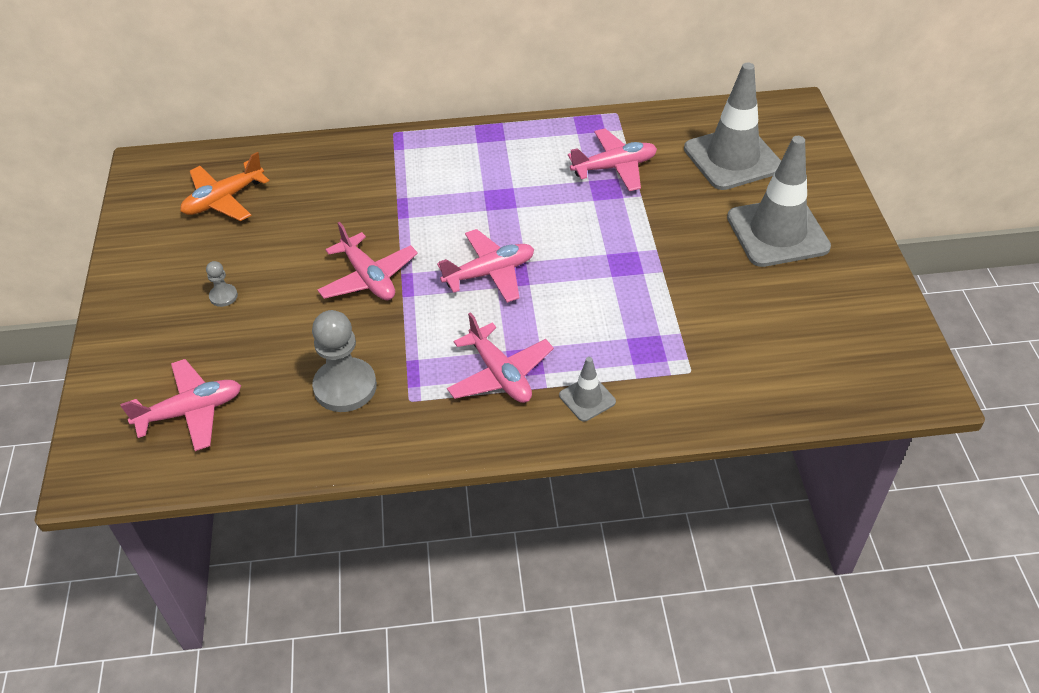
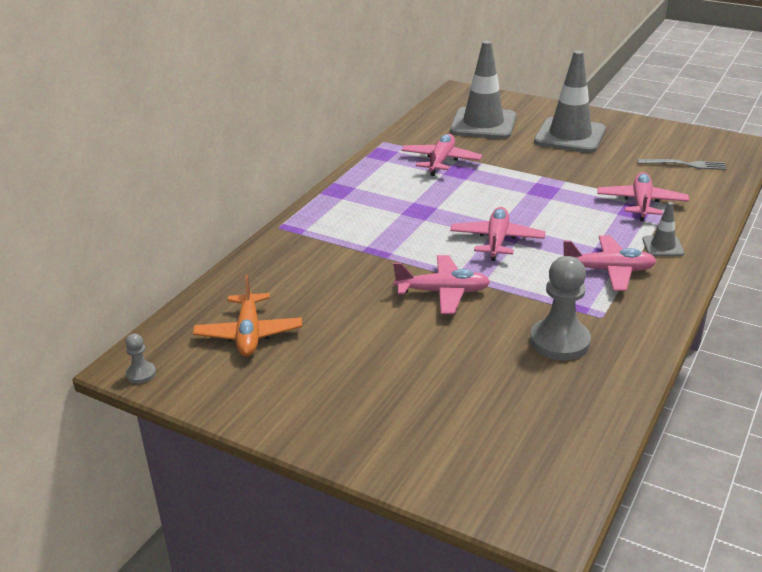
camera: 55 degrees left, 15 degrees down
(191, 411) = (515, 433): pink plane -> pink plane (641, 203)
(223, 296) = (382, 371): grey pawn -> grey pawn (141, 374)
(807, 352) = (685, 165): none -> grey fork

